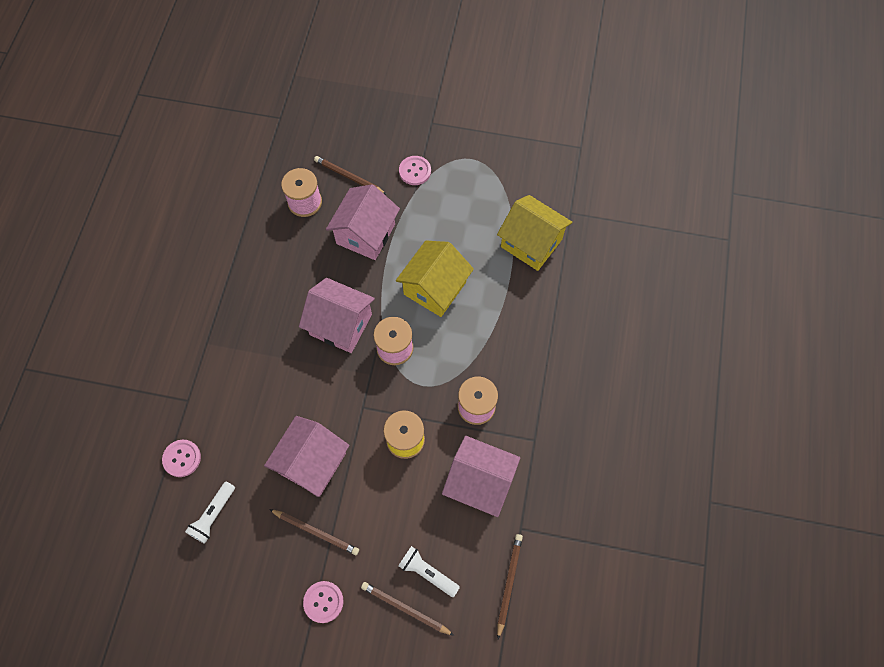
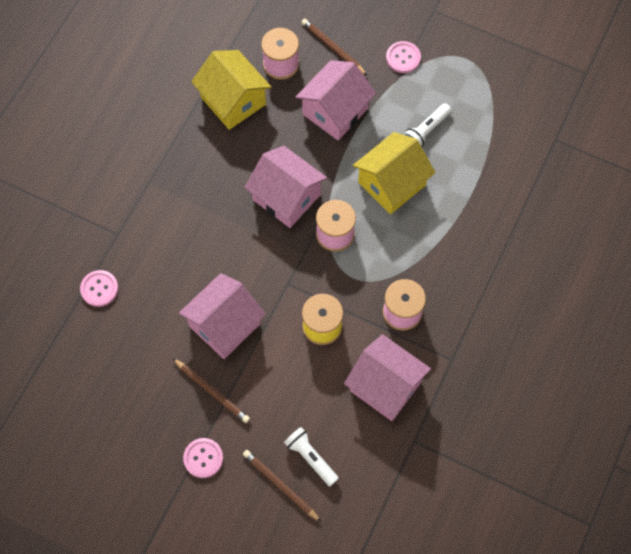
camera: 15 degrees right, 0 degrees up
(213, 515) = (117, 350): white flashlight -> white flashlight (426, 131)
(509, 583) = (388, 489): brown pencil -> none
(531, 243) = (505, 161): yellow house -> yellow house (233, 101)

